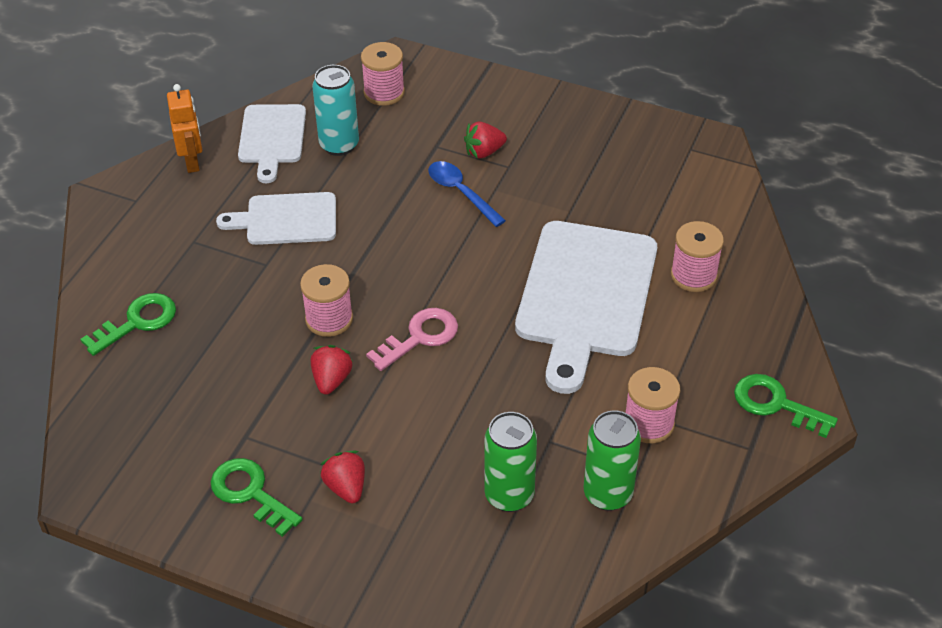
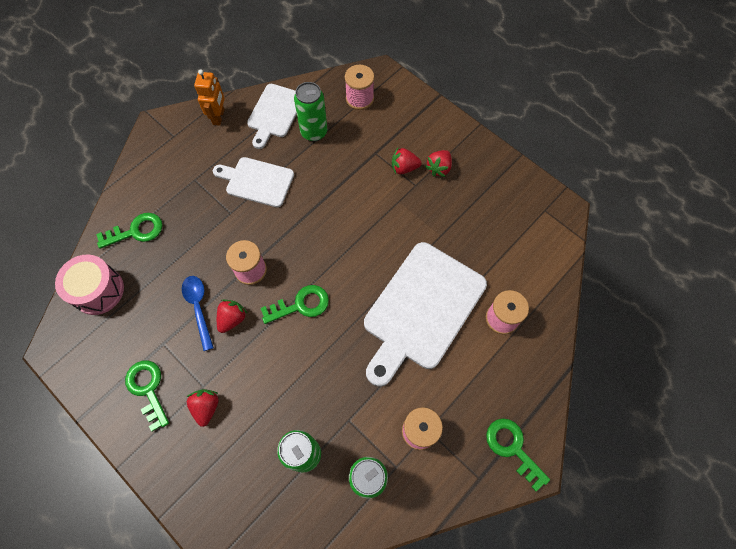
camera: 20 degrees right, 20 degrees up
(116, 405) = (98, 290): none -> pink drum
(339, 145) = (314, 132): turquoise can -> green can
(420, 337) = (301, 305): pink key -> green key
(461, 193) = (375, 196): blue spoon -> blue spoon (198, 308)
(530, 140) = (439, 168): none -> red strawberry

